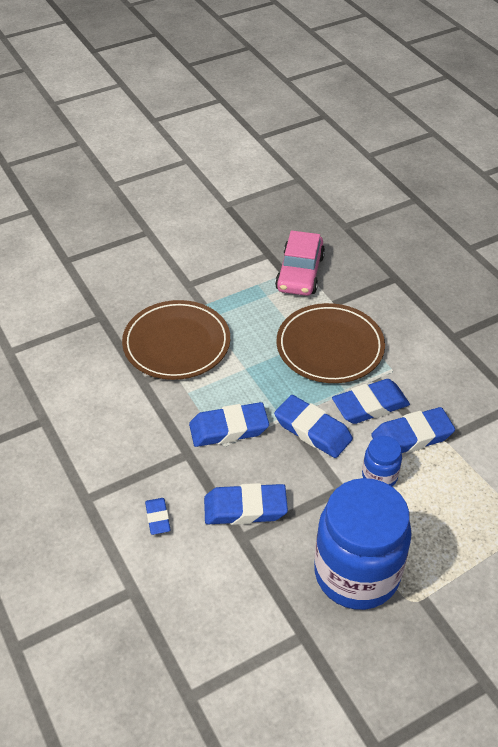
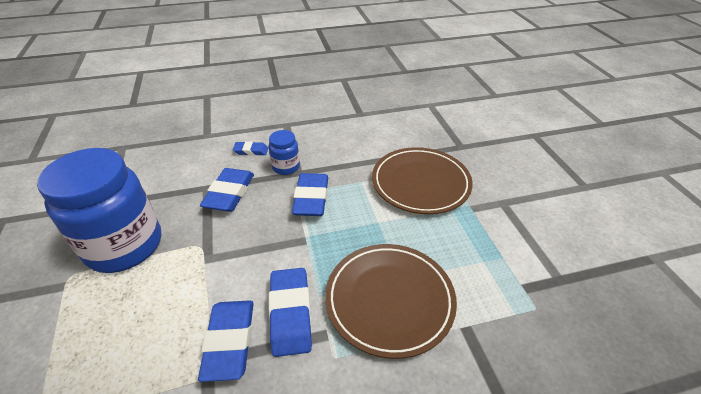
camera: 105 degrees right, 5 degrees down
(300, 273) = (524, 303): pink car -> none
(312, 430) = (282, 254): blue eraser -> none
(379, 476) = (201, 293): blue jar -> blue jar (286, 167)

